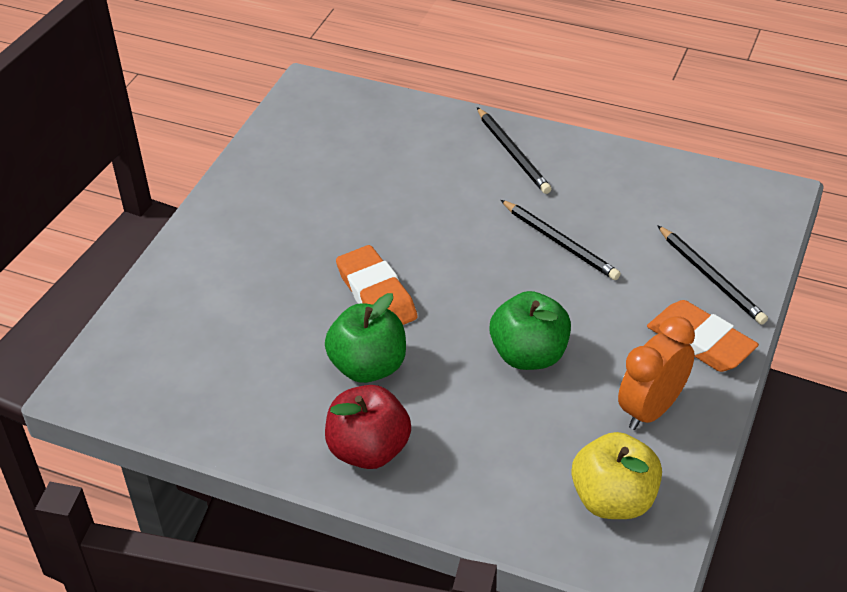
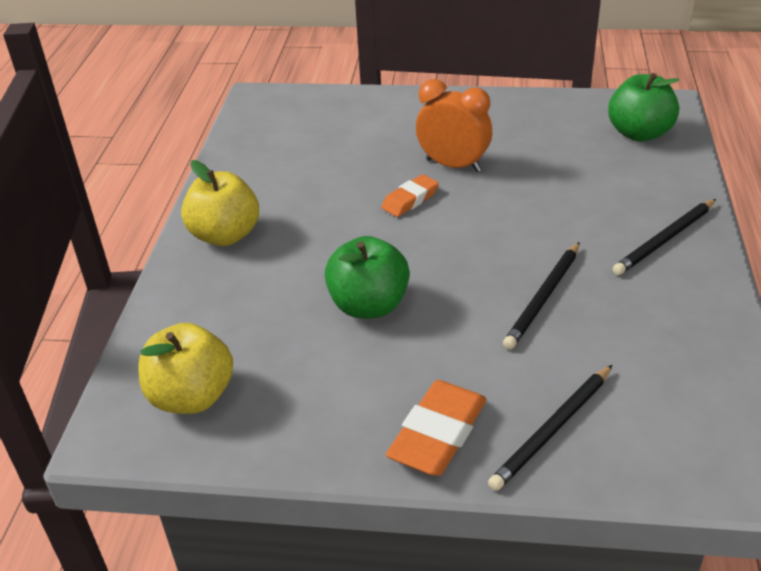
camera: 75 degrees right, 5 degrees down
(368, 366) = (320, 214): green apple -> green apple (639, 133)
(369, 450) = (225, 235): red apple -> yellow apple
(376, 294) = (410, 200): orange eraser -> orange eraser, size x0.63
(651, 409) = (320, 407): orange clock -> orange clock (453, 165)

